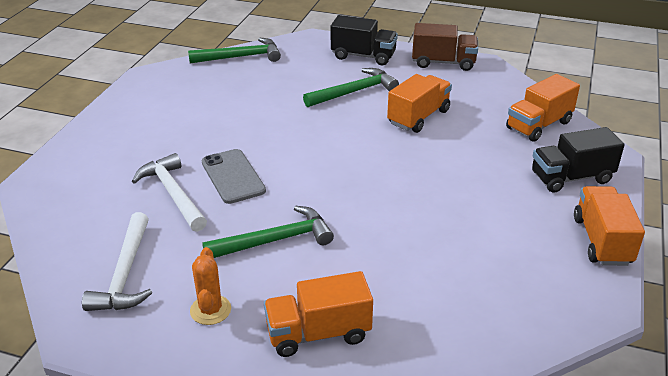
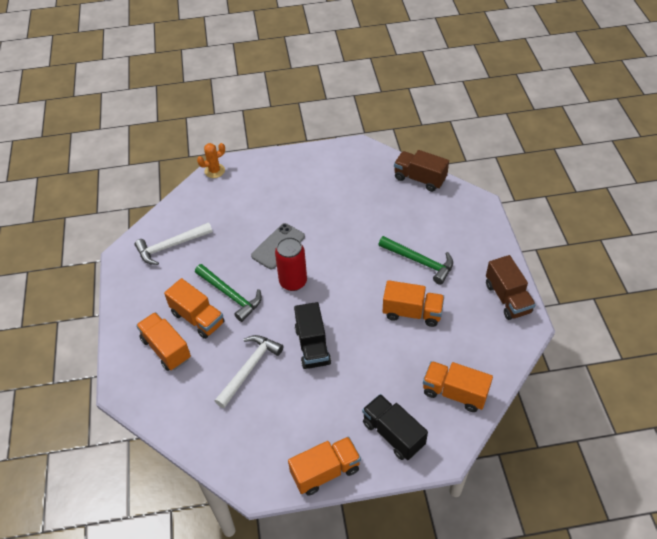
camera: 65 degrees right, 15 degrees up
(173, 194) = (245, 228): white hammer -> white hammer (249, 368)
(210, 310) = (162, 295): orange cactus -> orange cactus (214, 171)
(241, 57) = (419, 179): green hammer -> brown truck
(288, 283) = (198, 318): none -> orange truck
(302, 182) = (293, 282): none -> red can
(363, 56) = (477, 245): black truck -> black truck (312, 346)

